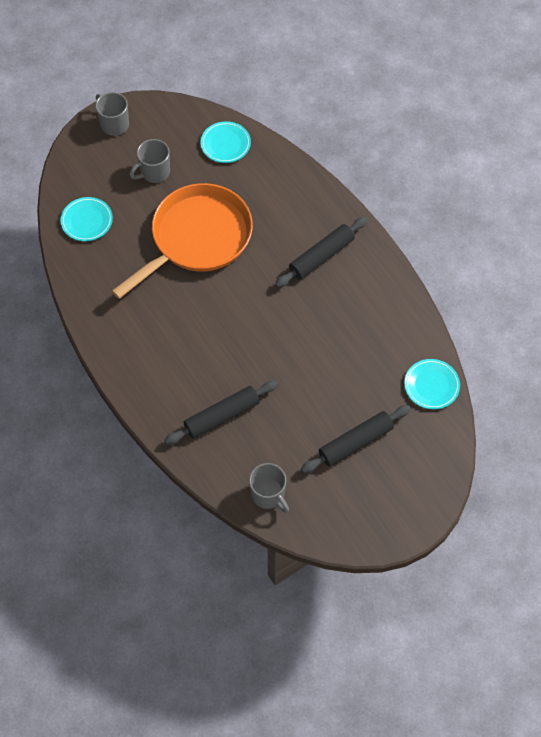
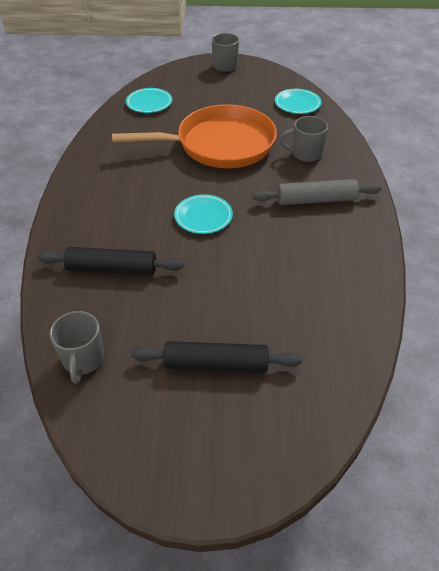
camera: 35 degrees right, 15 degrees down
(154, 172) = (226, 98): grey mug -> grey mug (305, 154)
(321, 256) = (316, 200): black rolling pin -> grey rolling pin
(431, 385) = (346, 357): turquoise plate -> turquoise plate (203, 216)

